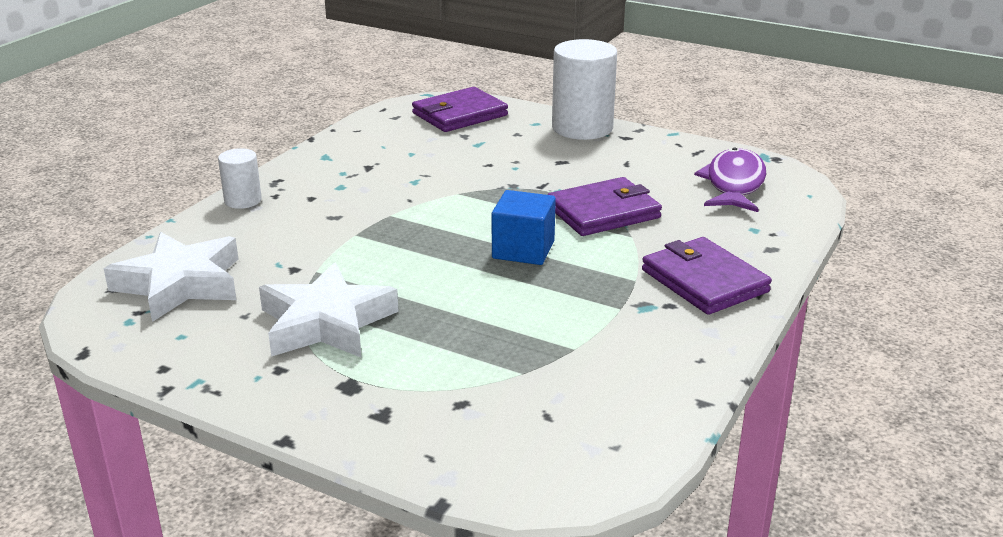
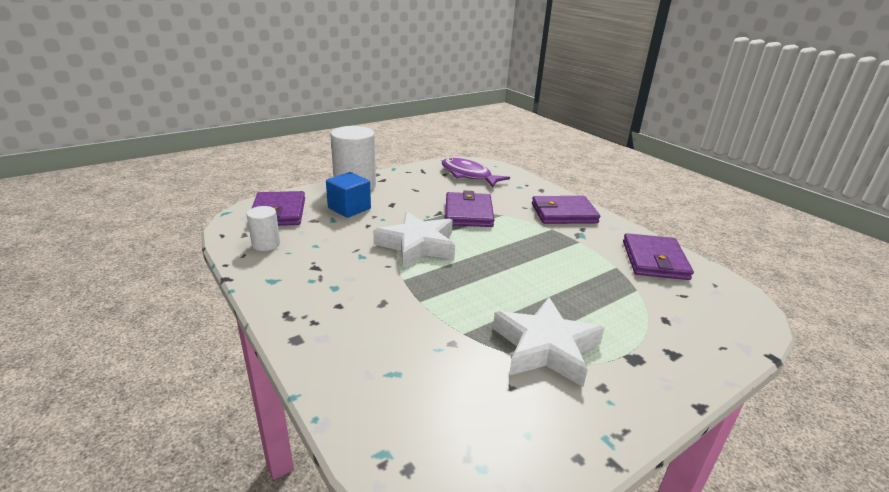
camera: 65 degrees left, 0 degrees up
(180, 284) = (433, 415): white star -> white star (417, 245)
(243, 200) = (305, 341): white cylinder -> white cylinder (266, 244)
(523, 250) = (495, 248): blue cube -> blue cube (349, 208)
(635, 380) = (654, 260): none -> purple wallet

